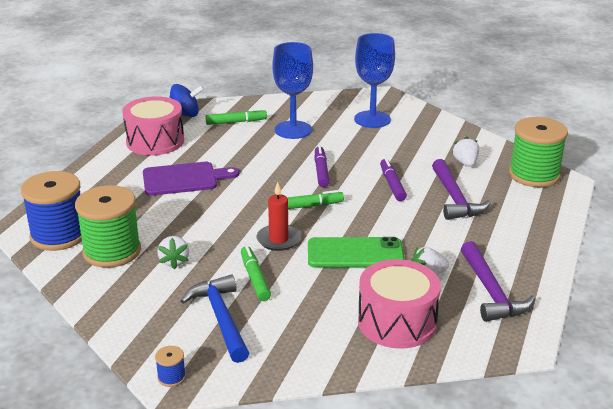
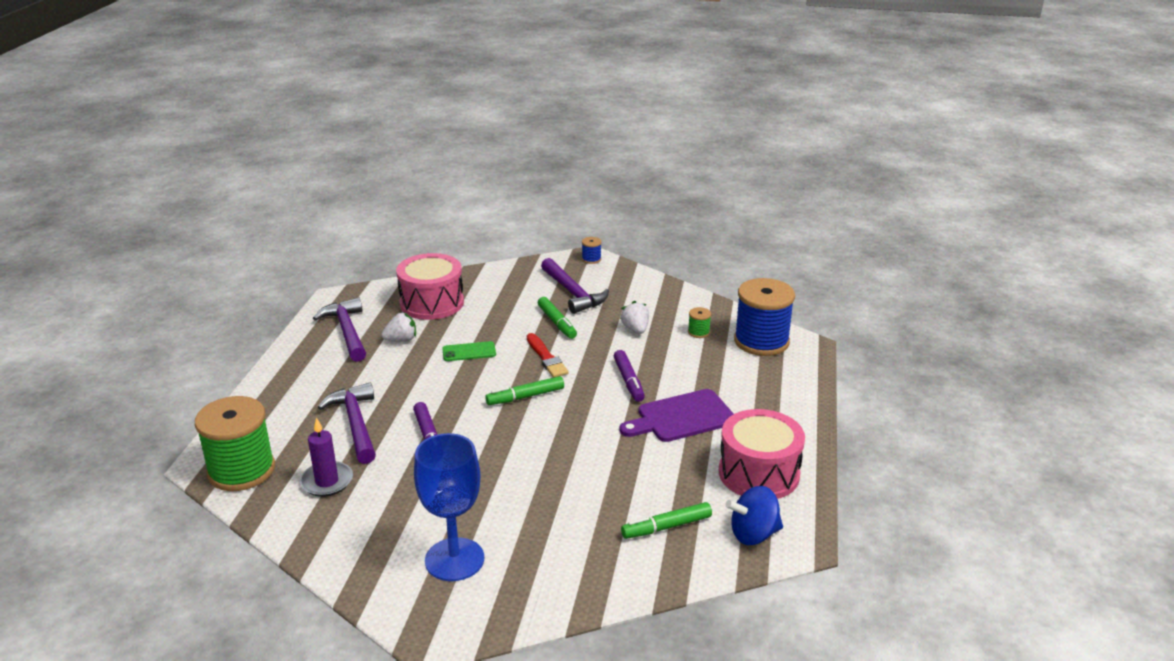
camera: 170 degrees right, 0 degrees up
(112, 251) = (698, 332): green spool -> green spool, size x0.41
(221, 318) = (573, 293): blue hammer -> purple hammer
(278, 239) = (546, 358): red candle -> red brush
(293, 130) = (574, 519): blue goblet -> none
(321, 171) = (519, 447): purple marker -> purple marker (628, 381)
(355, 253) = (469, 352): green phone -> green phone, size x0.57
(465, 163) = (327, 481): white strawberry -> purple candle

